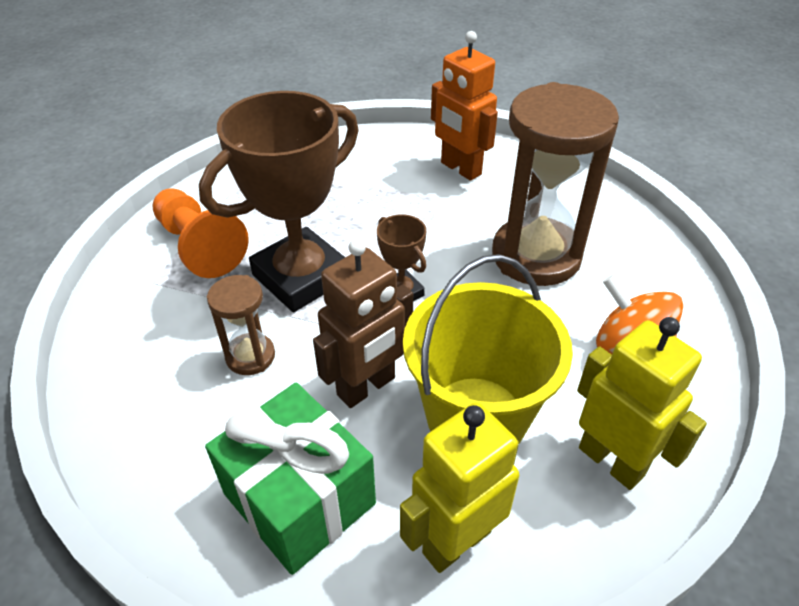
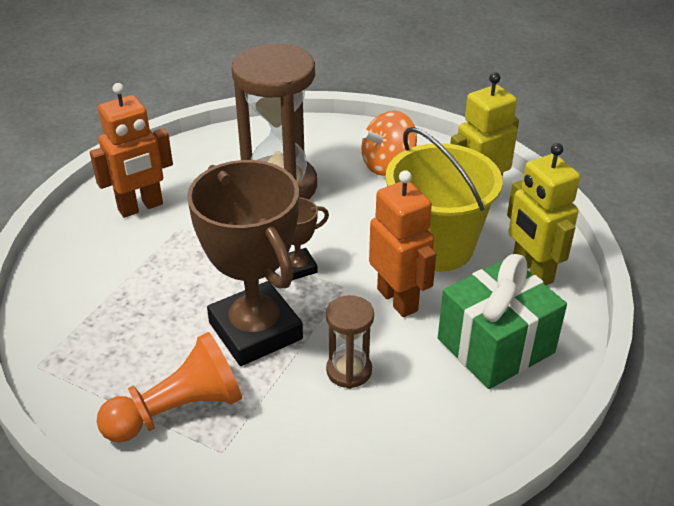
camera: 80 degrees left, 5 degrees down
(367, 387) = (398, 299): brown robot -> orange robot

